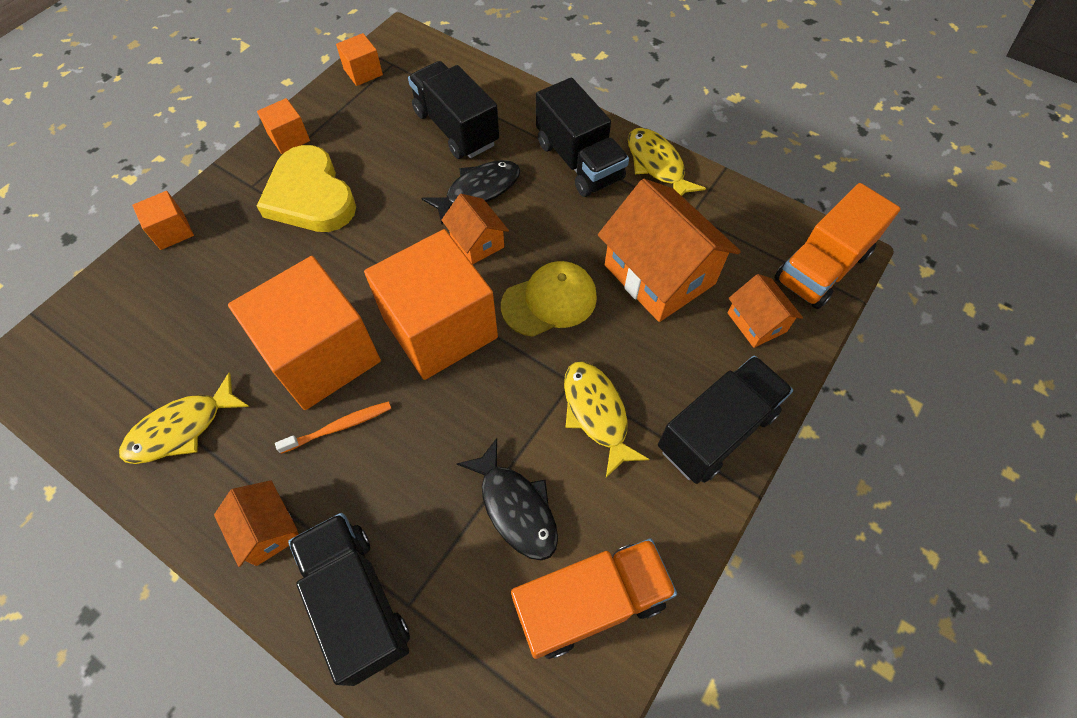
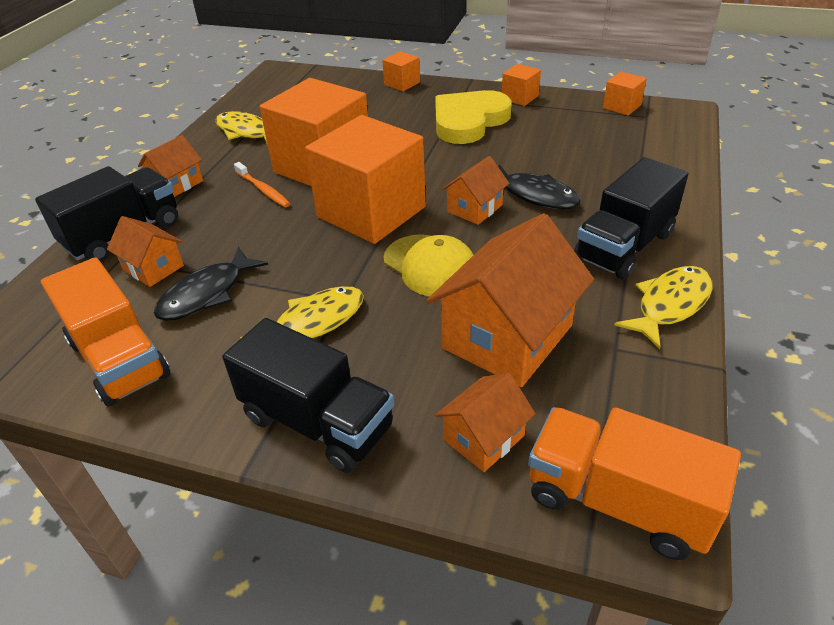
camera: 75 degrees right, 20 degrees down
(444, 564) = (153, 268): none -> orange house
(456, 128) = (600, 165): black truck -> none

